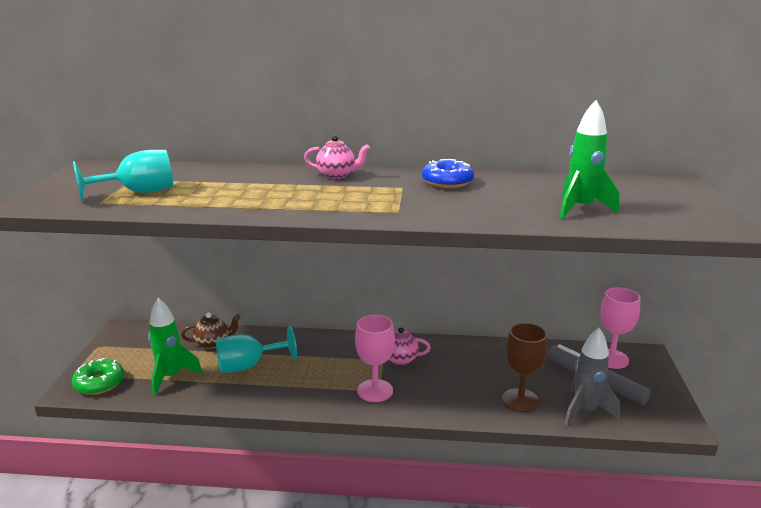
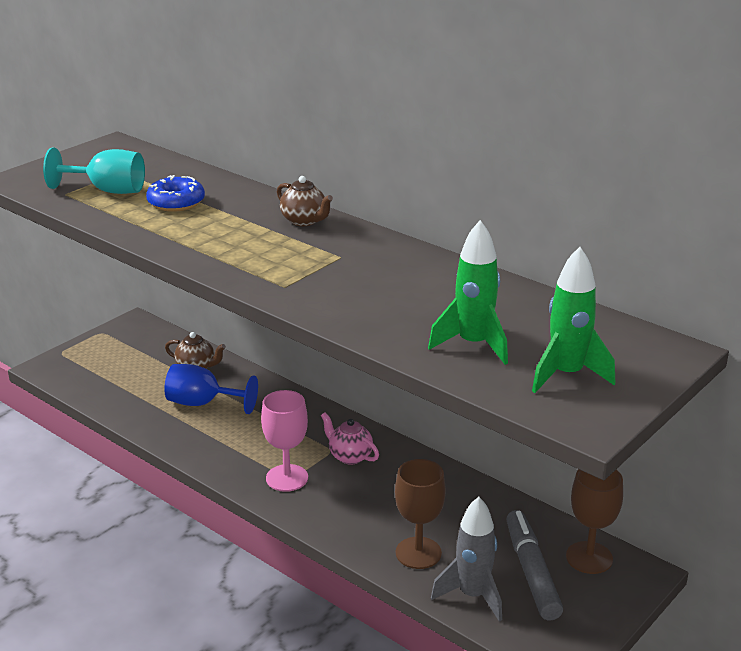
camera: 35 degrees right, 5 degrees up
(99, 383) = (69, 369): green donut -> none
(171, 377) = (128, 387): green rocket -> green rocket (566, 375)
(248, 366) = (203, 403): turquoise goblet -> blue goblet
(337, 175) = (304, 221): pink teapot -> brown teapot
(447, 182) = (397, 264): blue donut -> blue donut (176, 202)
(611, 359) = (589, 558): pink goblet -> brown goblet

